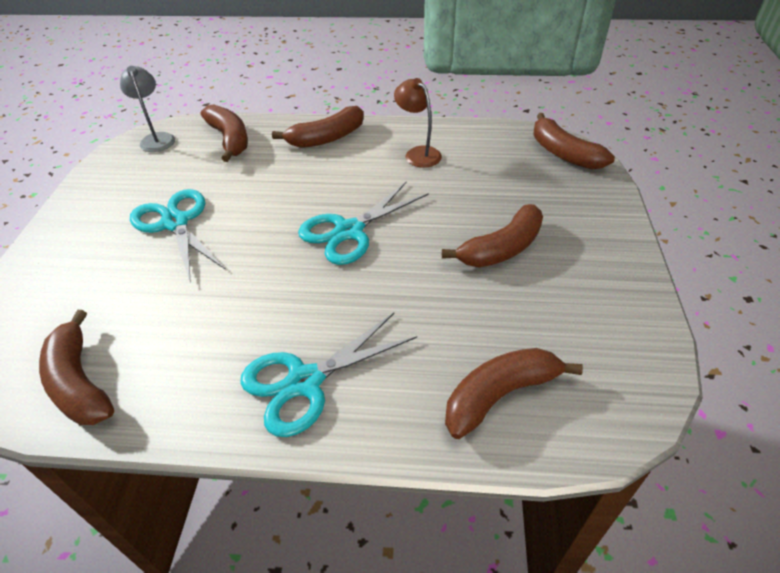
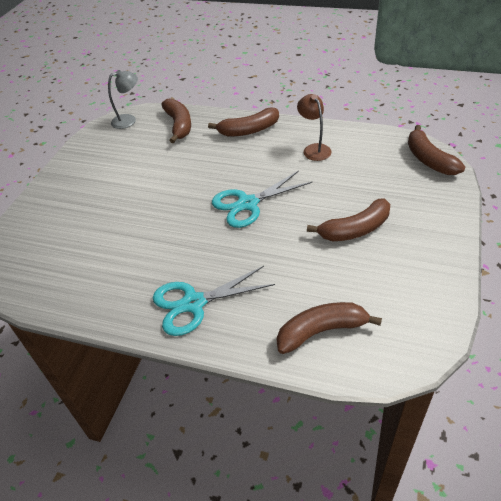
camera: 15 degrees right, 0 degrees up
(79, 382) = (56, 283): brown banana -> none
(157, 138) = (129, 120): grey lamp -> grey lamp turned 75 degrees clockwise
(175, 223) = (131, 184): turquoise scissors -> none

